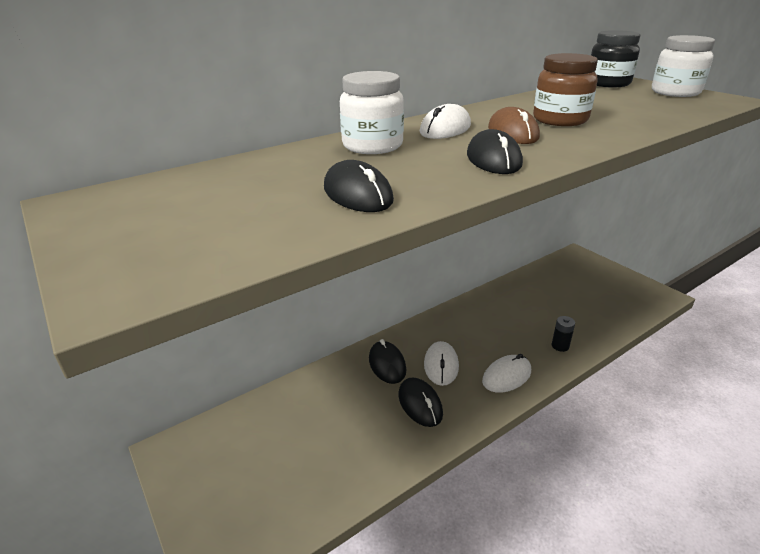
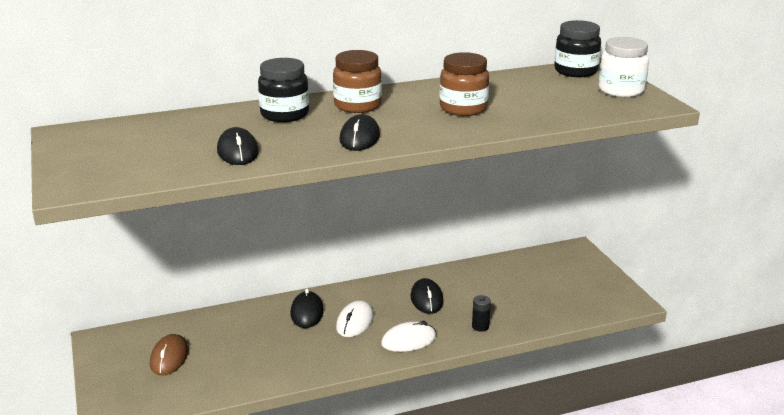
camera: 15 degrees right, 5 degrees down
(372, 146) = (284, 114): white jar -> black jar
(420, 404) = (316, 346): black mouse -> black mouse (426, 299)
(445, 129) = (357, 105): white mouse -> brown jar
(512, 133) = (406, 116): brown mouse -> brown mouse (169, 358)

